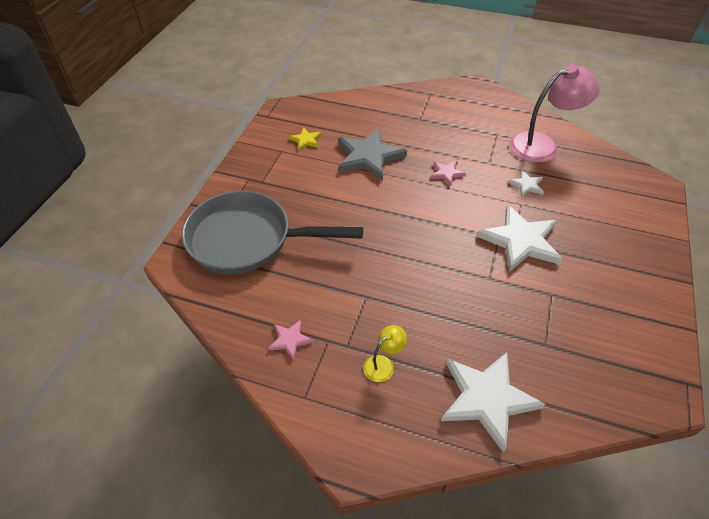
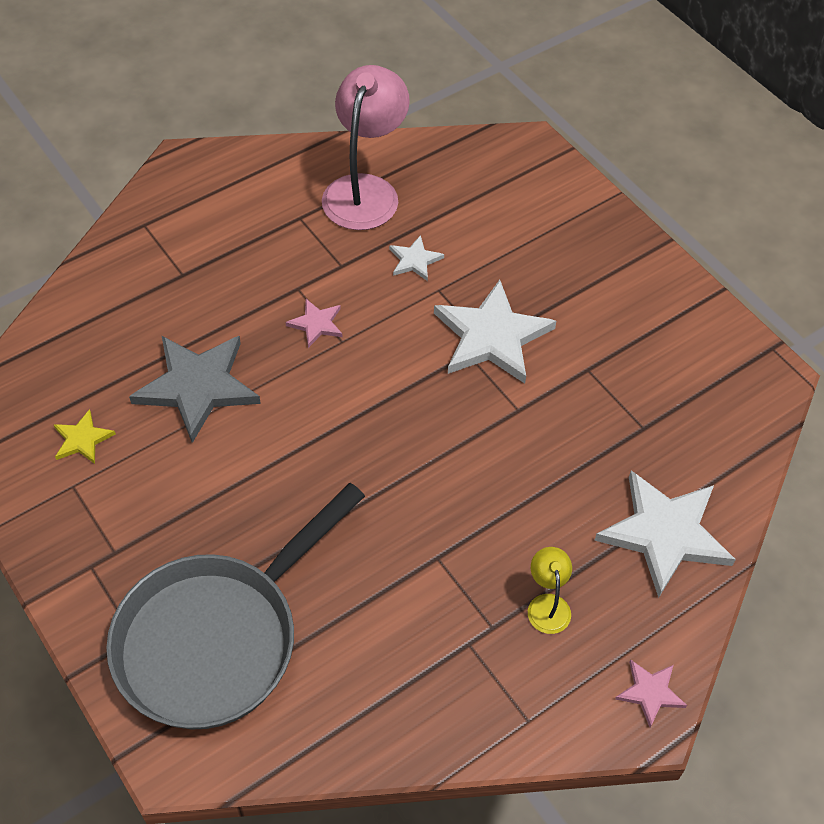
camera: 55 degrees left, 5 degrees up
(290, 340) = (434, 686): pink star -> pink star (650, 692)

